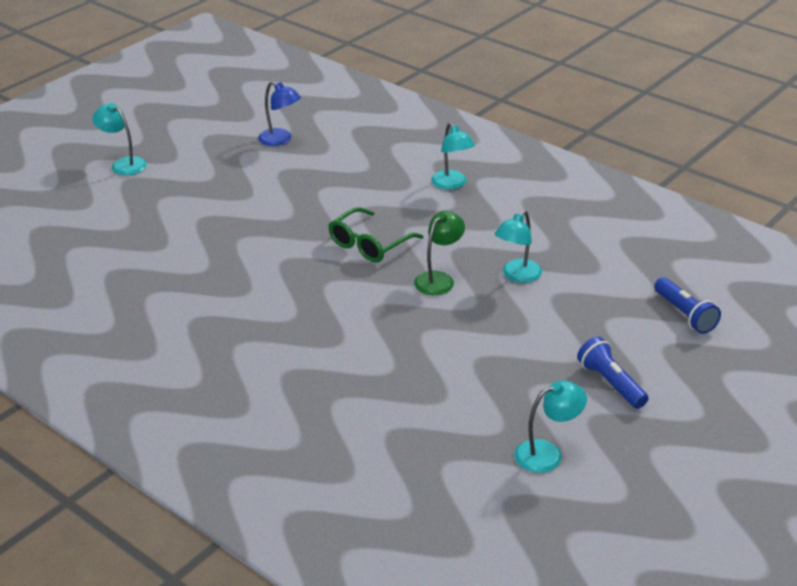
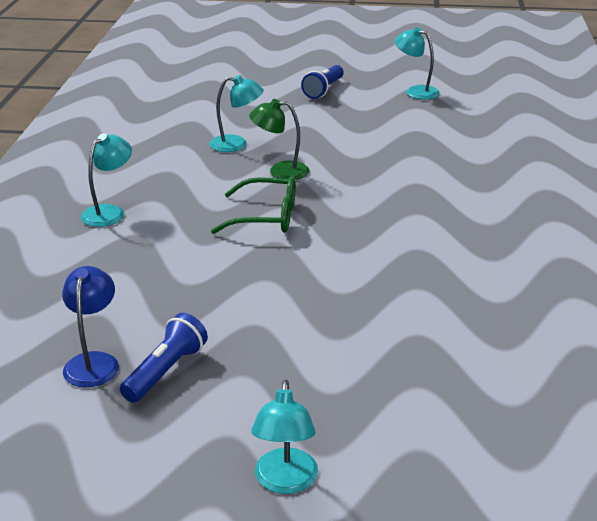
camera: 125 degrees left, 5 degrees down
(685, 315) = (217, 85): blue flashlight -> blue flashlight (165, 371)

